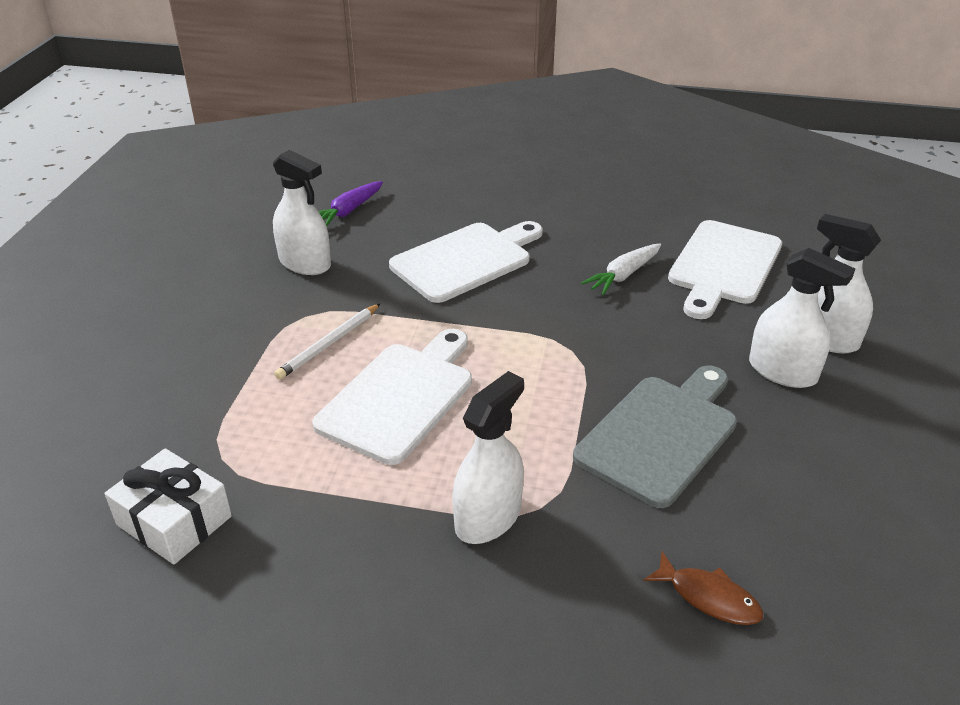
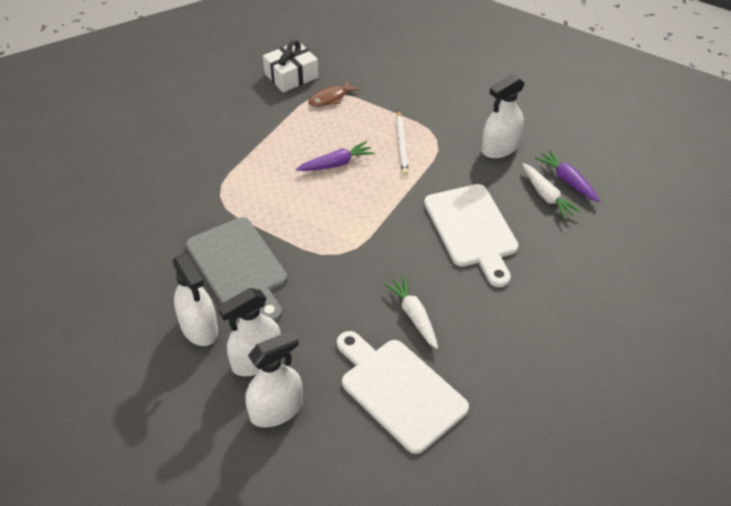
camera: 110 degrees right, 10 degrees up
(329, 344) = (402, 144): white pencil -> white pencil turned 150 degrees counterclockwise
(381, 221) = (546, 196): none -> white carrot
(400, 397) = (336, 164): white cutting board -> purple carrot
(488, 517) = (226, 175): white spray bottle -> white spray bottle (199, 328)
(708, 597) = (124, 238): brown fish -> brown fish (330, 98)

